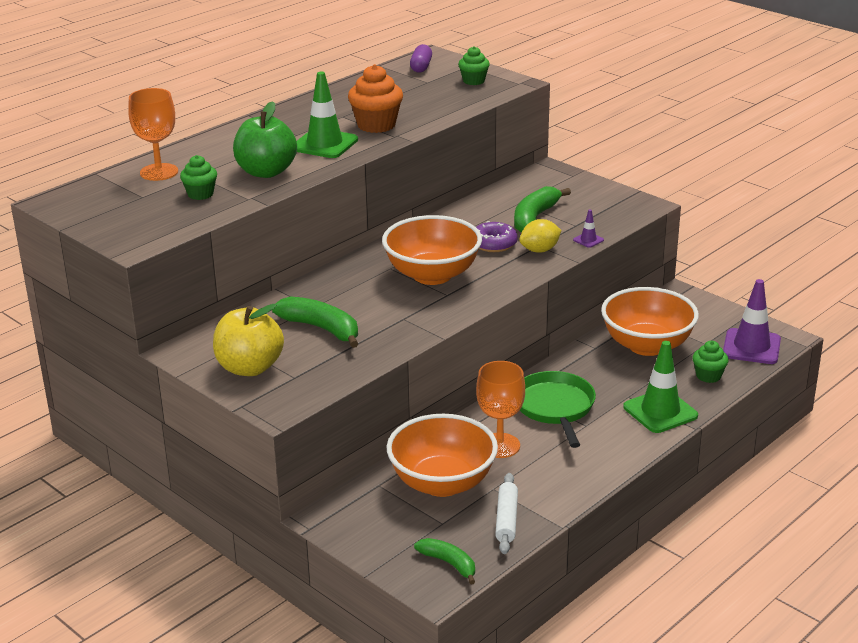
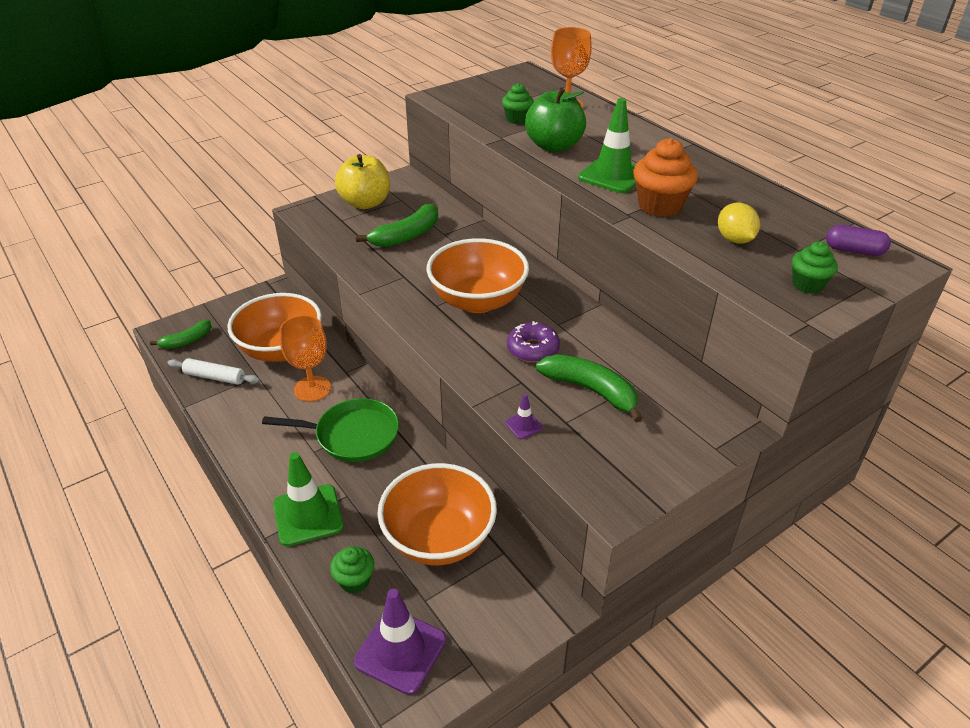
camera: 100 degrees right, 10 degrees up
(539, 250) = (508, 380): yellow lemon -> yellow lemon (734, 239)

